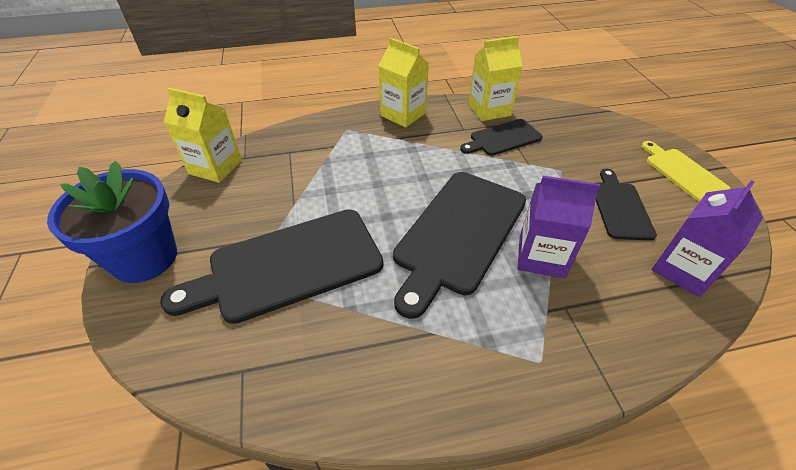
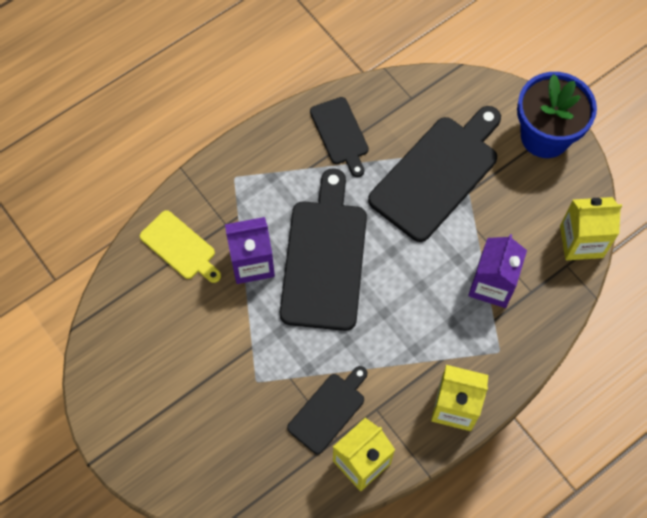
camera: 155 degrees right, 20 degrees up
(620, 207) = (194, 350): black cutting board -> black cutting board (340, 134)
(682, 172) = (135, 432): yellow cutting board -> yellow cutting board (180, 247)
(683, 270) = (140, 296): purple carton -> purple carton (492, 285)

